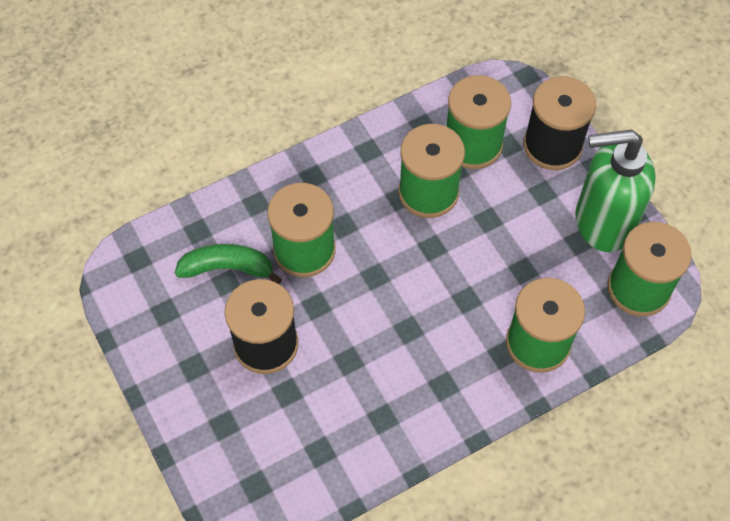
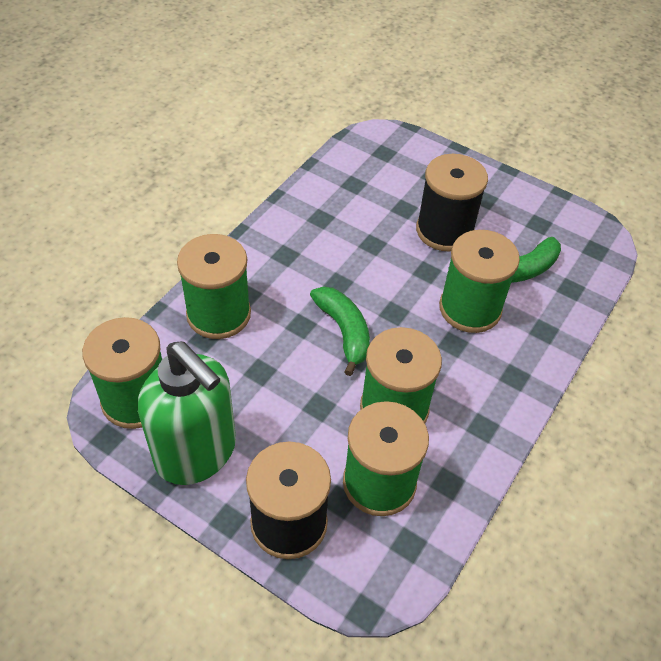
camera: 150 degrees right, 10 degrees down
(431, 276) = (344, 331): none -> green banana
(602, 222) = (197, 453): green soap dispenser -> green soap dispenser turned 75 degrees clockwise

